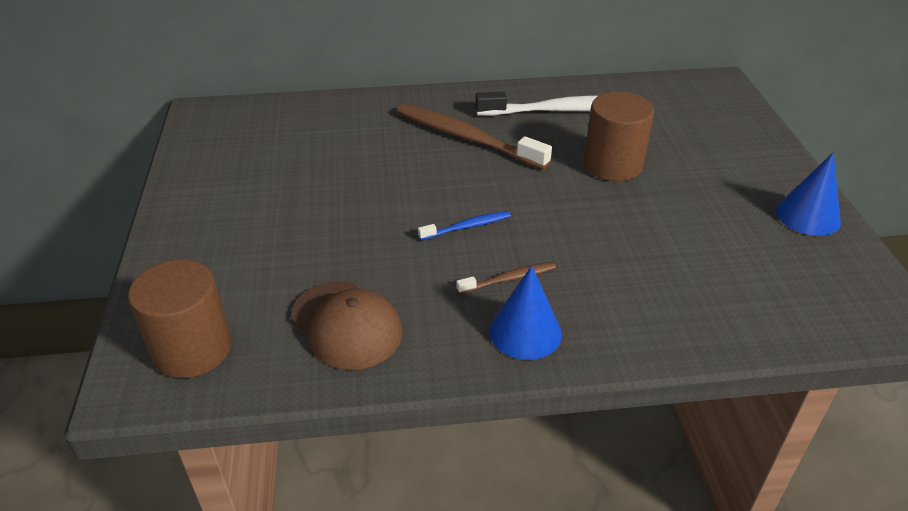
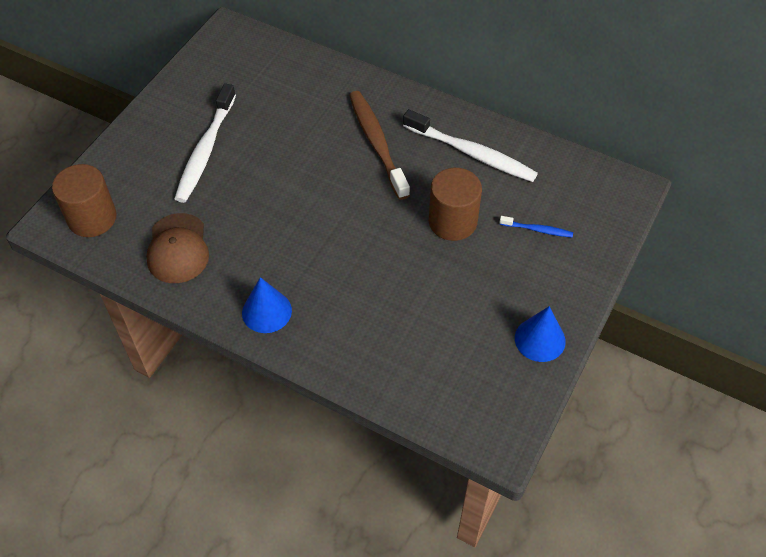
camera: 35 degrees right, 15 degrees up
(282, 217) = (205, 150): none -> white toothbrush
(467, 226) = (306, 218): blue toothbrush -> blue toothbrush (537, 230)
(509, 279) = (293, 271): brown toothbrush -> none

